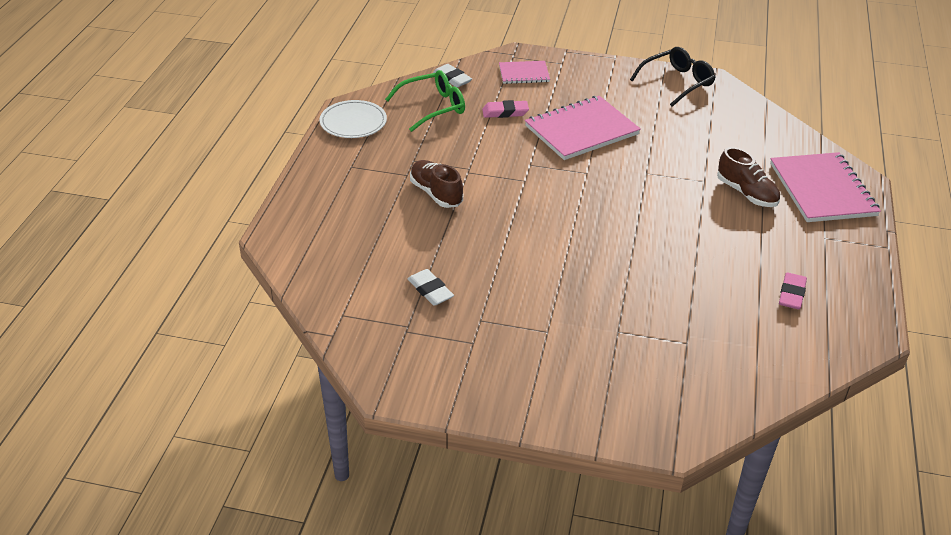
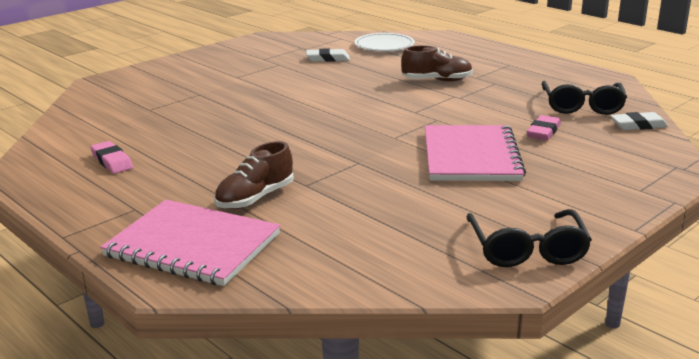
camera: 125 degrees right, 15 degrees down
(353, 122) = (580, 75): white plate -> white plate (384, 45)
(433, 107) = (582, 106): green glasses -> black glasses
(524, 74) = (625, 161): pink notebook -> none
(746, 193) = (255, 198): brown shoe -> brown shoe turned 45 degrees counterclockwise

